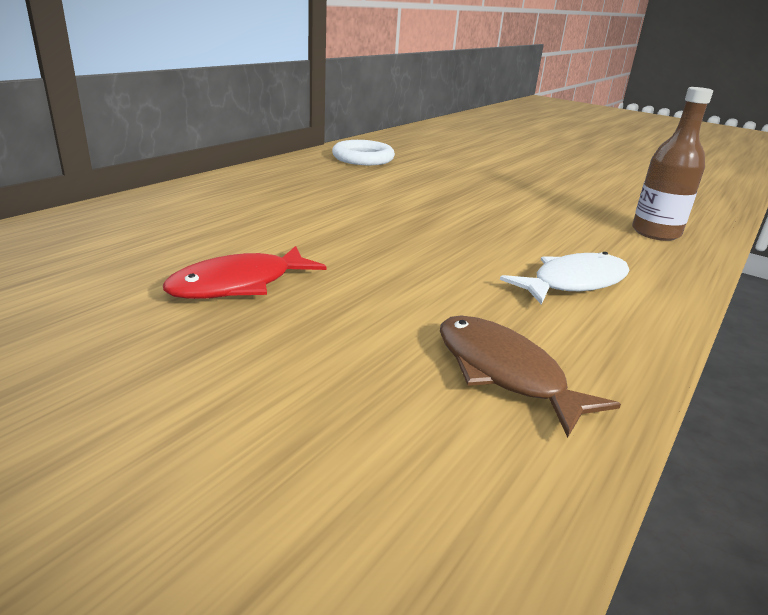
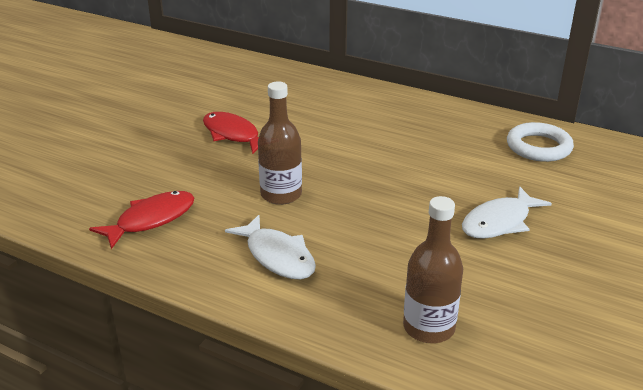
camera: 85 degrees right, 5 degrees up
(433, 268) = (281, 194): none -> brown bottle
(488, 189) = (499, 222): none -> white fish
(504, 372) = (151, 220): brown fish -> red fish

